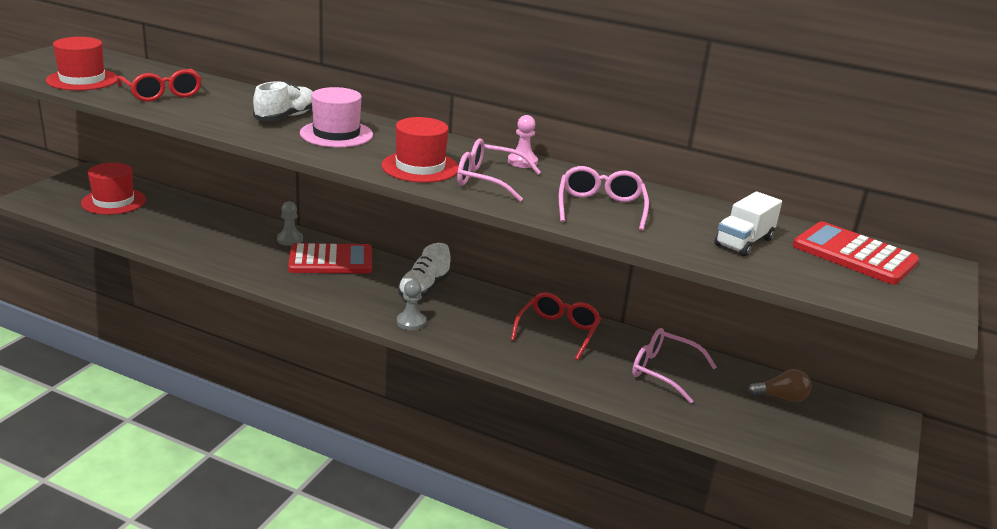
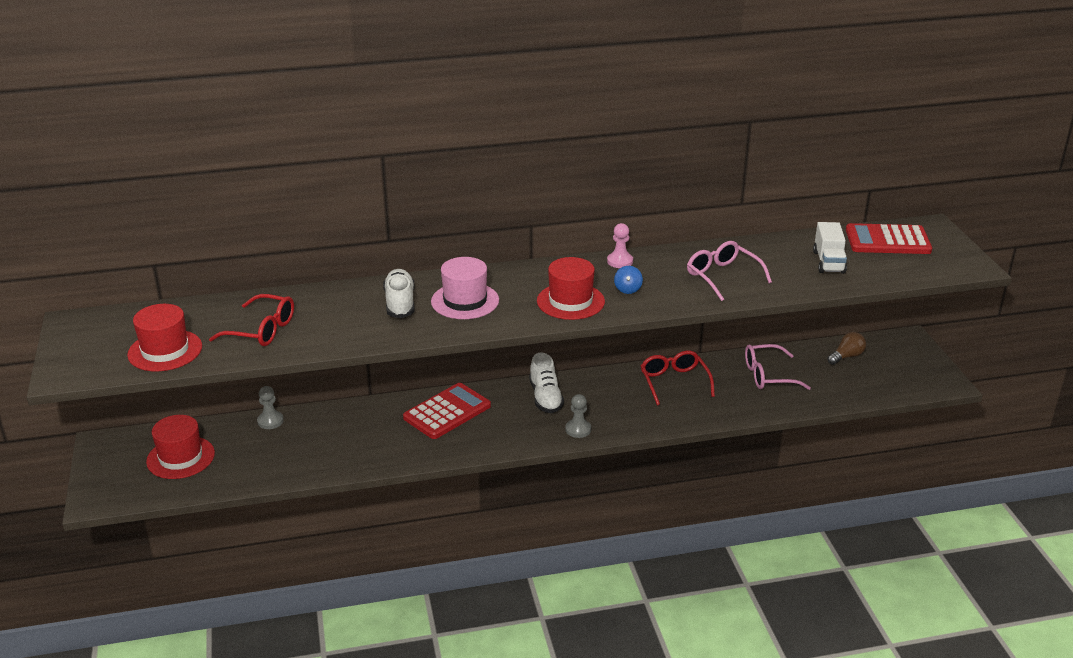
camera: 35 degrees left, 5 degrees up
(290, 239) = (387, 411): grey pawn -> grey pawn (270, 421)
(488, 180) = (628, 289): pink glasses -> blue spinning top

